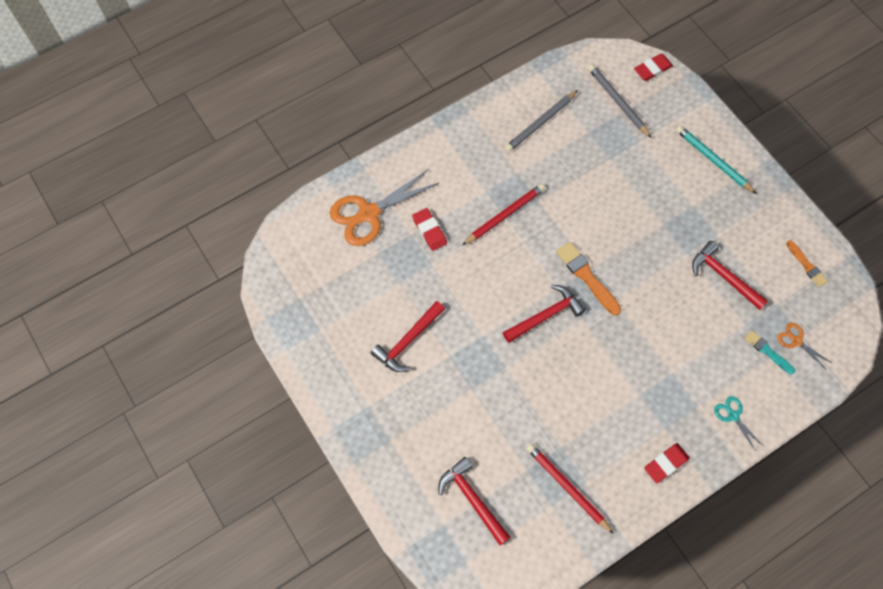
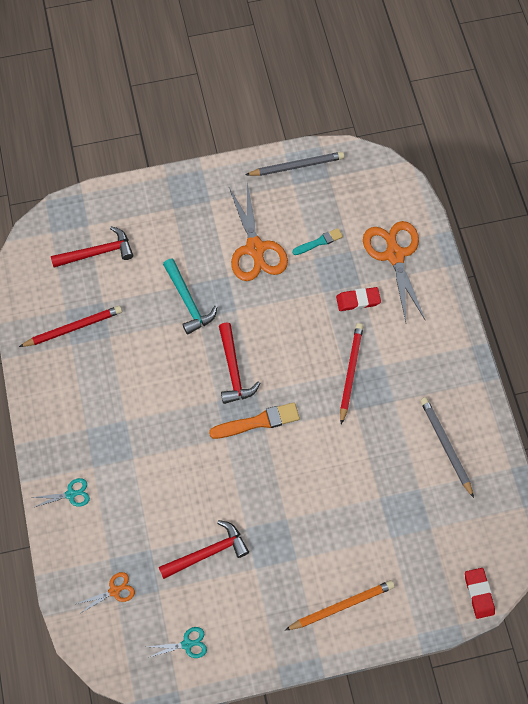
camera: 110 degrees right, 0 degrees up
(408, 341) = (255, 248): red hammer -> orange scissors
(491, 384) = (188, 301): none -> turquoise hammer
(504, 215) = (350, 372): red pencil -> red pencil turned 150 degrees counterclockwise
(618, 102) = (447, 536): grey pencil -> grey pencil (297, 166)
(666, 463) = (56, 416): red eraser -> none
(713, 160) = (341, 606): turquoise pencil -> orange pencil
(768, 351) = (116, 557): turquoise brush -> turquoise brush (319, 242)
(806, 265) = (187, 644): orange brush -> turquoise scissors

